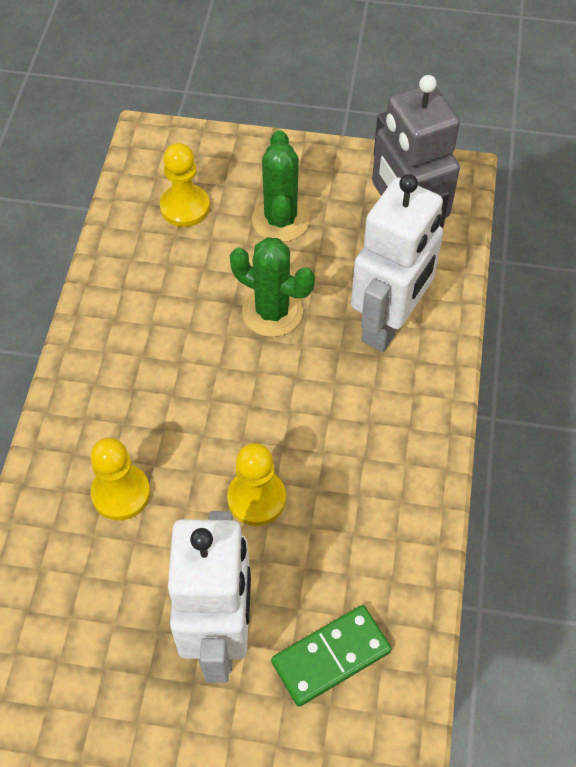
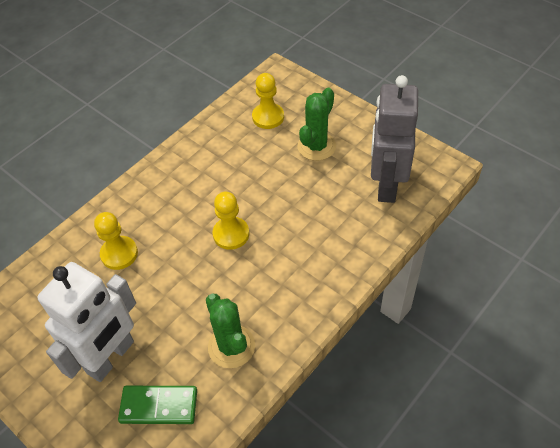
camera: 35 degrees right, 5 degrees down
(256, 498) = (186, 294): yellow pawn -> yellow pawn (231, 234)
(272, 312) = (273, 195): green cactus -> green cactus (231, 346)
(389, 324) = (336, 234): white robot -> none

